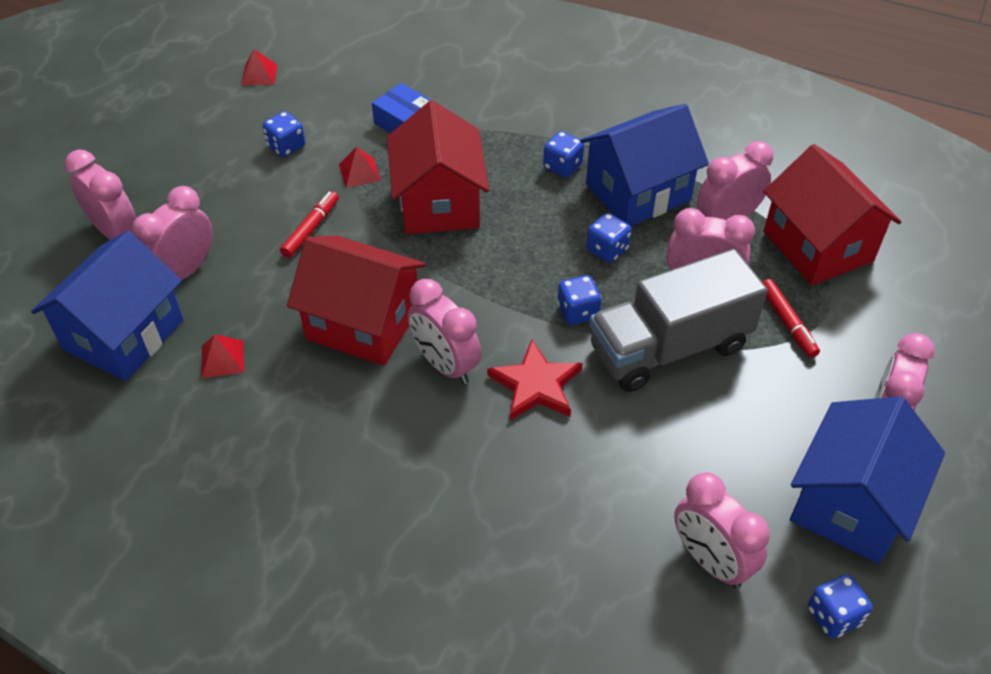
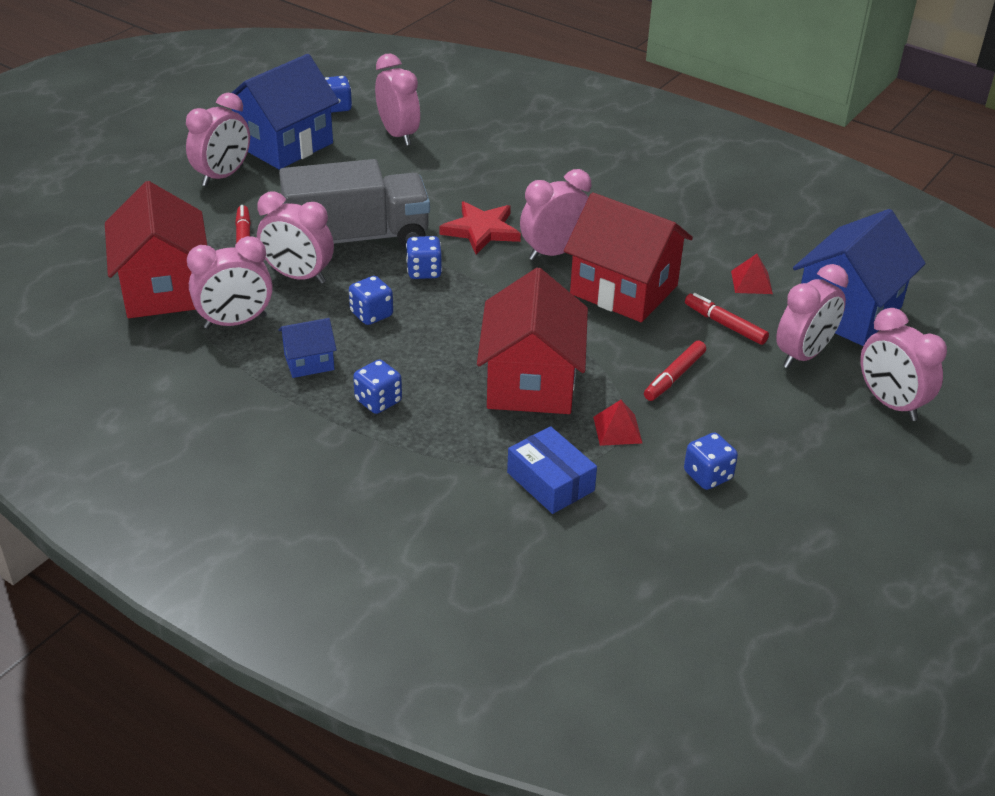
camera: 170 degrees left, 10 degrees down
(258, 295) = (725, 325): none -> red marker
(259, 74) = (756, 595): red pyramid -> none
(445, 365) = (554, 252): pink clock -> pink clock turned 90 degrees counterclockwise
(637, 192) = (309, 362): blue house -> blue house, size x0.48

